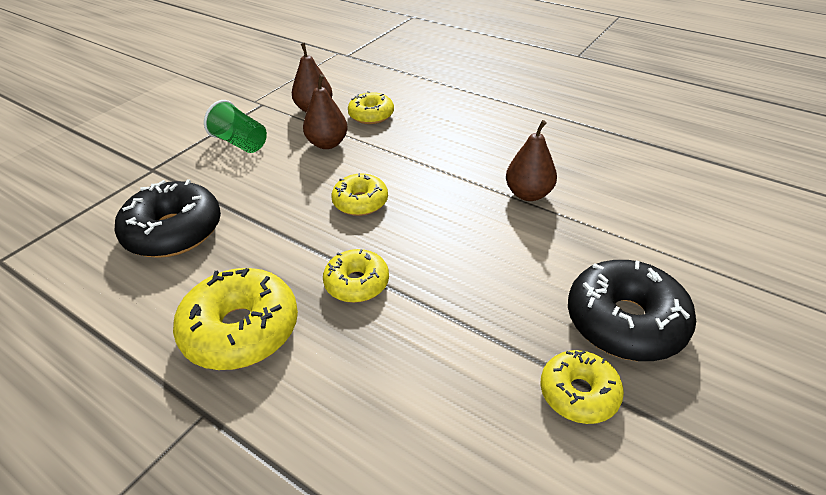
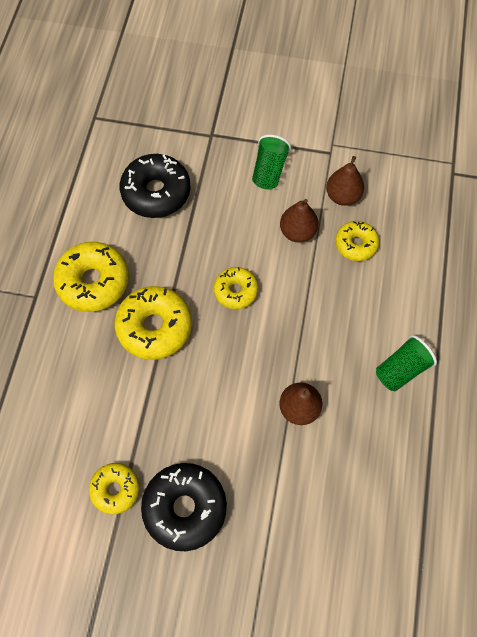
camera: 65 degrees right, 25 degrees up
(357, 283) = (154, 327): yellow donut -> yellow donut, size x1.67
(517, 124) = (401, 369): none -> green cup

